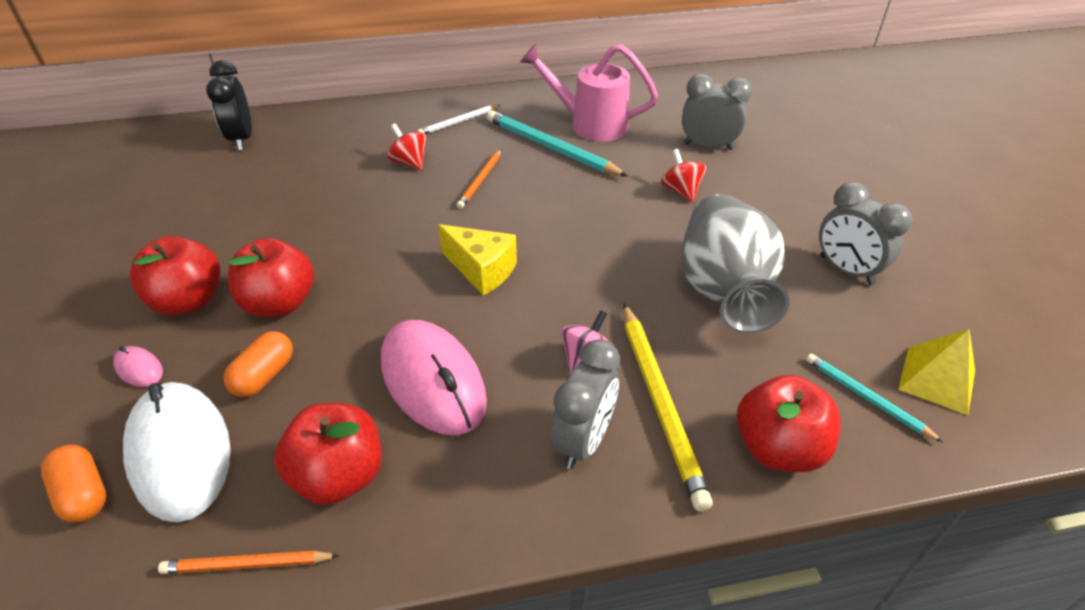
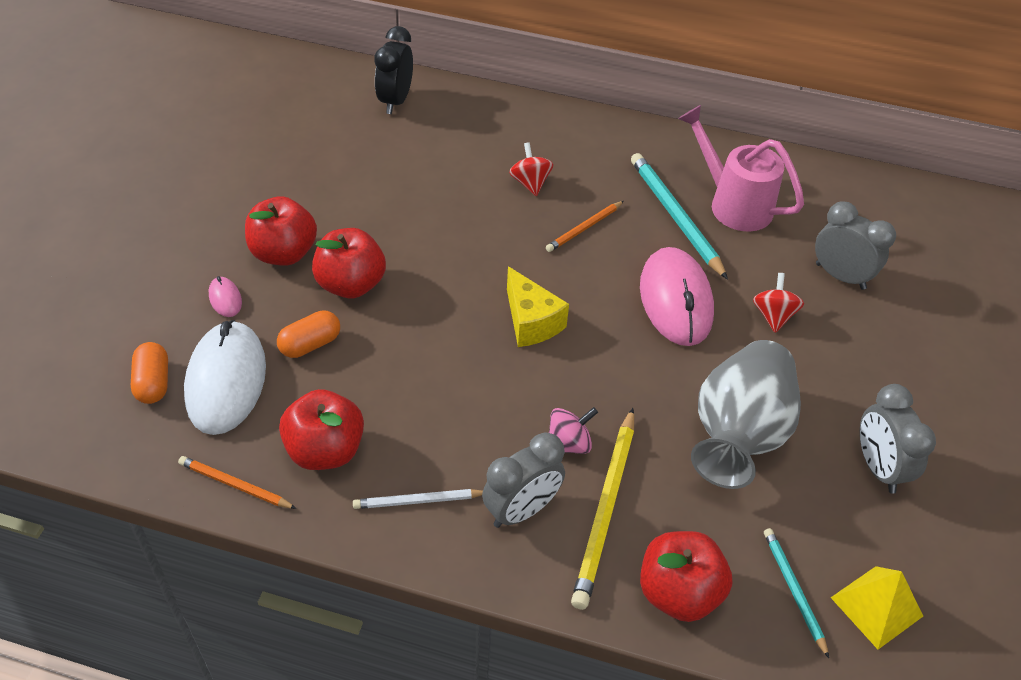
camera: 25 degrees right, 5 degrees up
(433, 381) = (433, 406): pink mouse -> pink mouse (675, 300)
(459, 122) = (602, 153): white pencil -> white pencil (418, 501)

